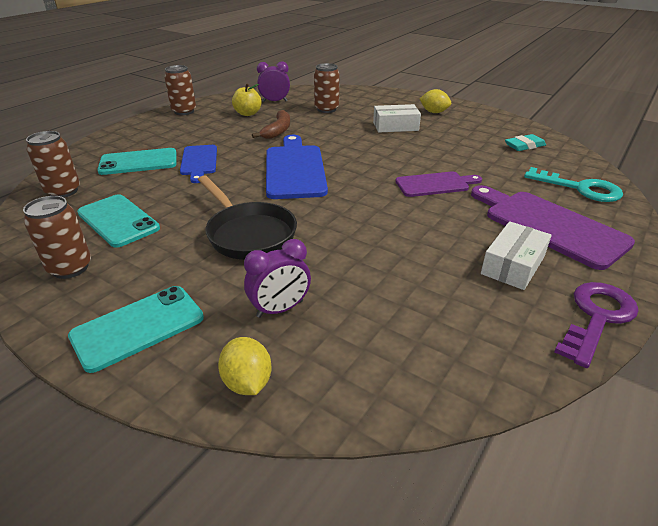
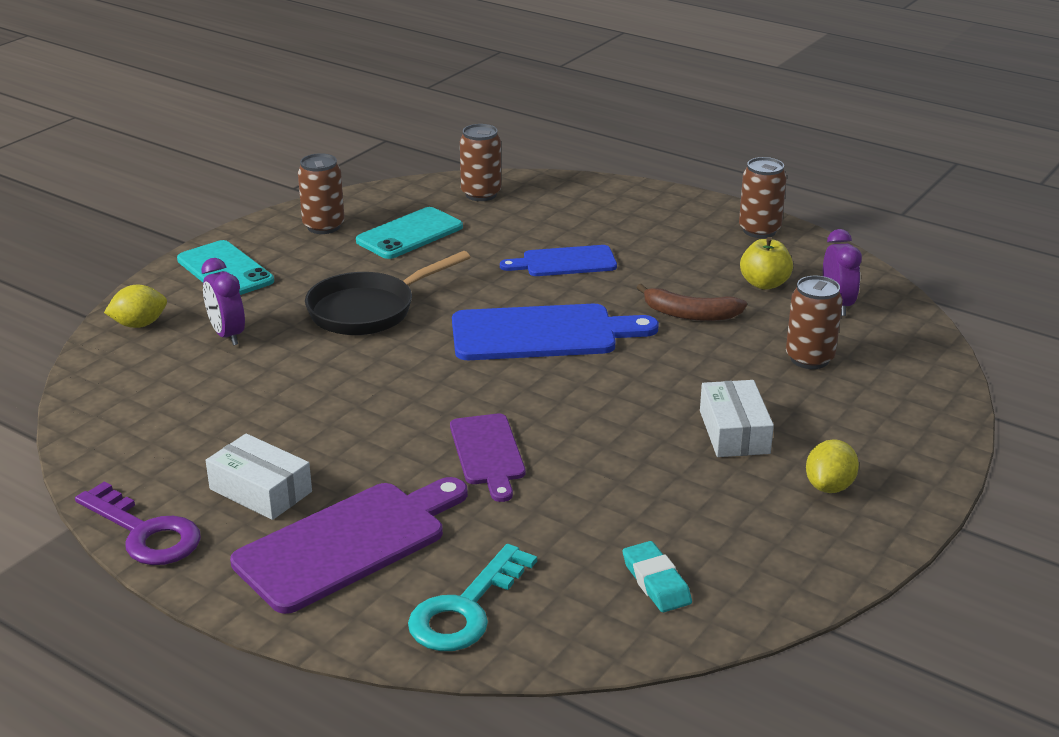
camera: 90 degrees right, 5 degrees down
(138, 162) = (561, 223): turquoise phone -> none

